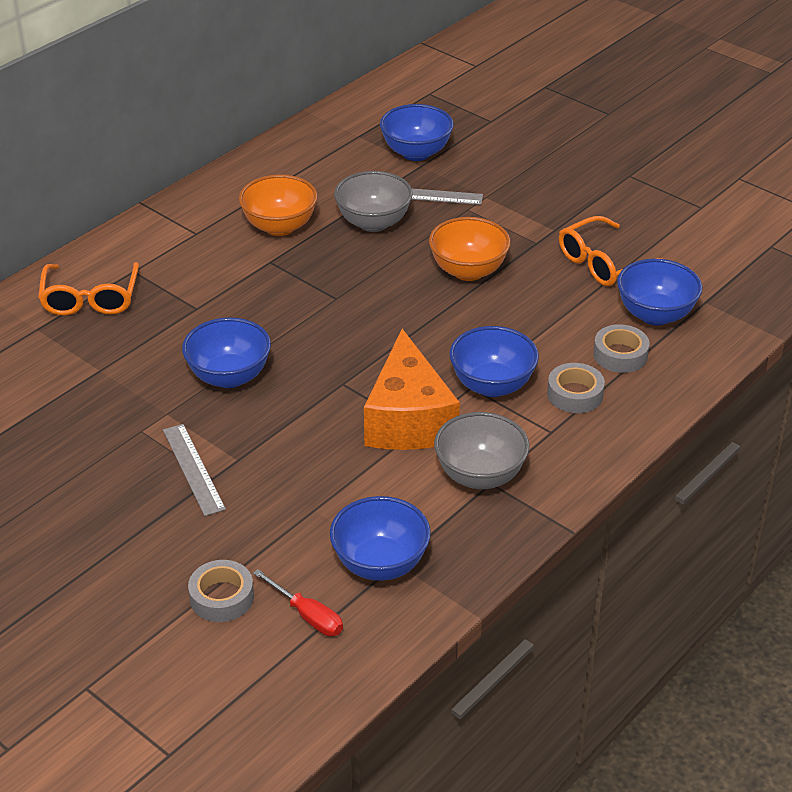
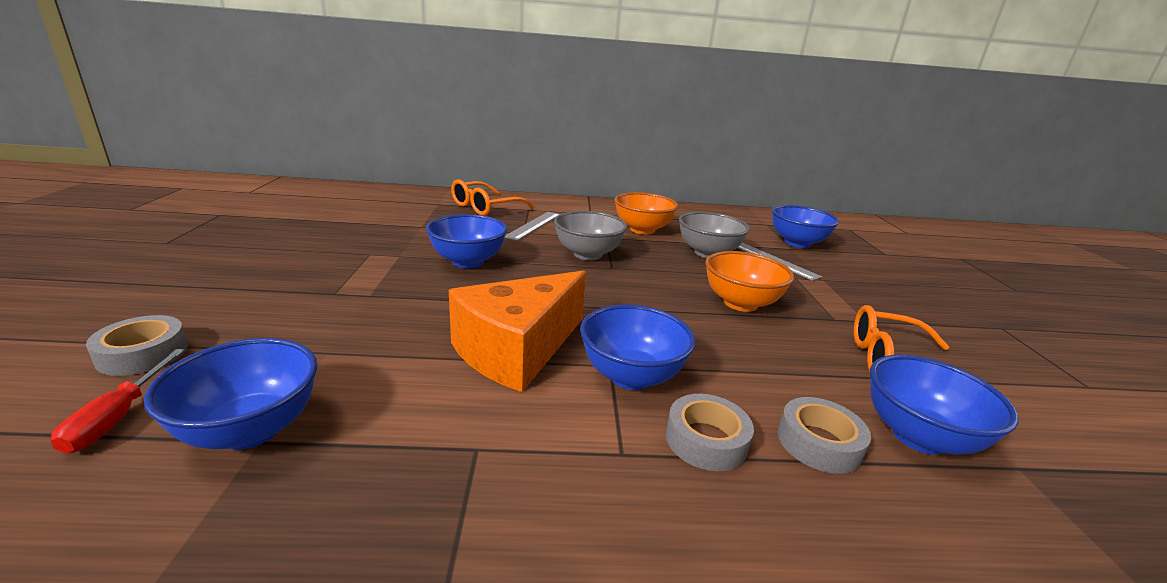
camera: 45 degrees right, 15 degrees down
(193, 469) = (340, 283): grey ruler -> grey ruler (533, 225)
(480, 475) = (481, 434): grey bowl -> grey bowl (588, 254)

